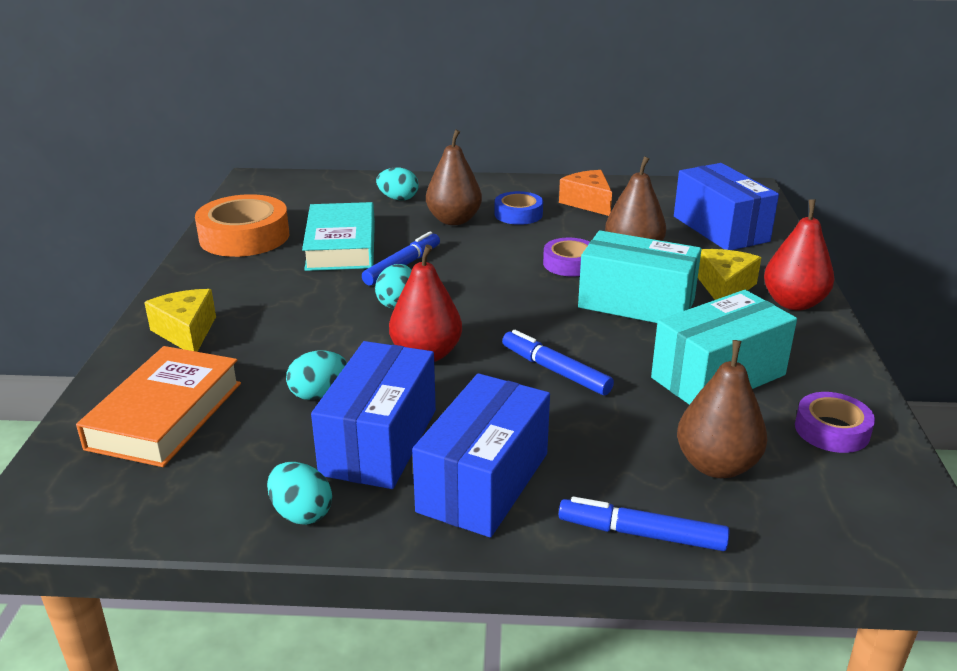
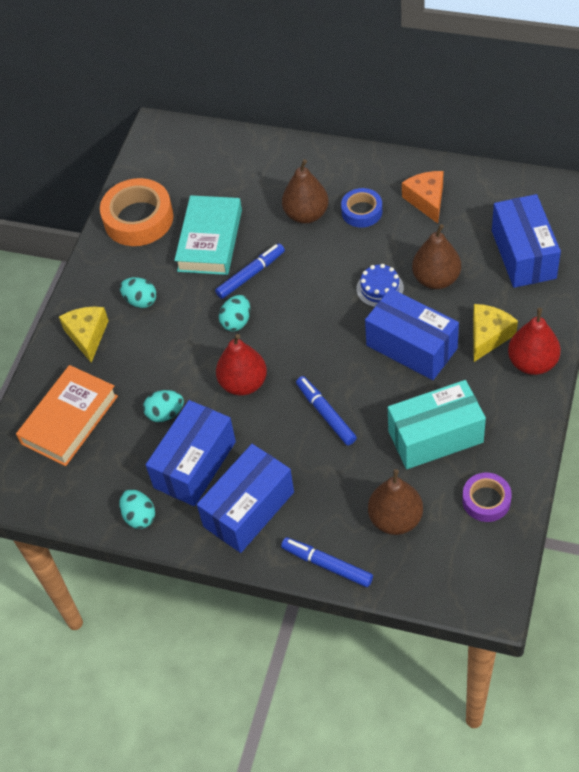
camera: 20 degrees right, 25 degrees up
(398, 199) = (269, 175): turquoise egg -> turquoise egg (141, 301)
(570, 264) = (380, 288): purple tape -> blue cake
(636, 304) = (411, 347): turquoise box -> blue box

